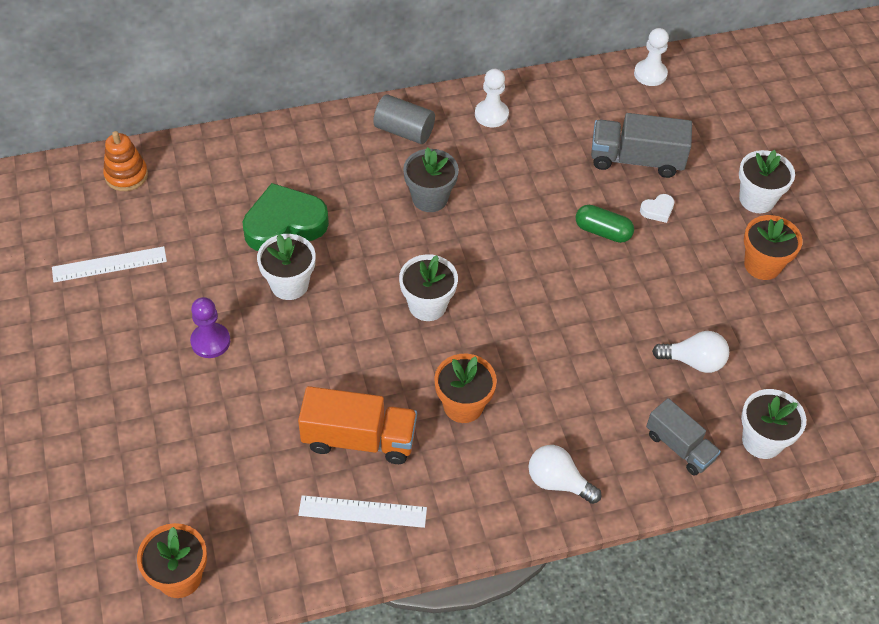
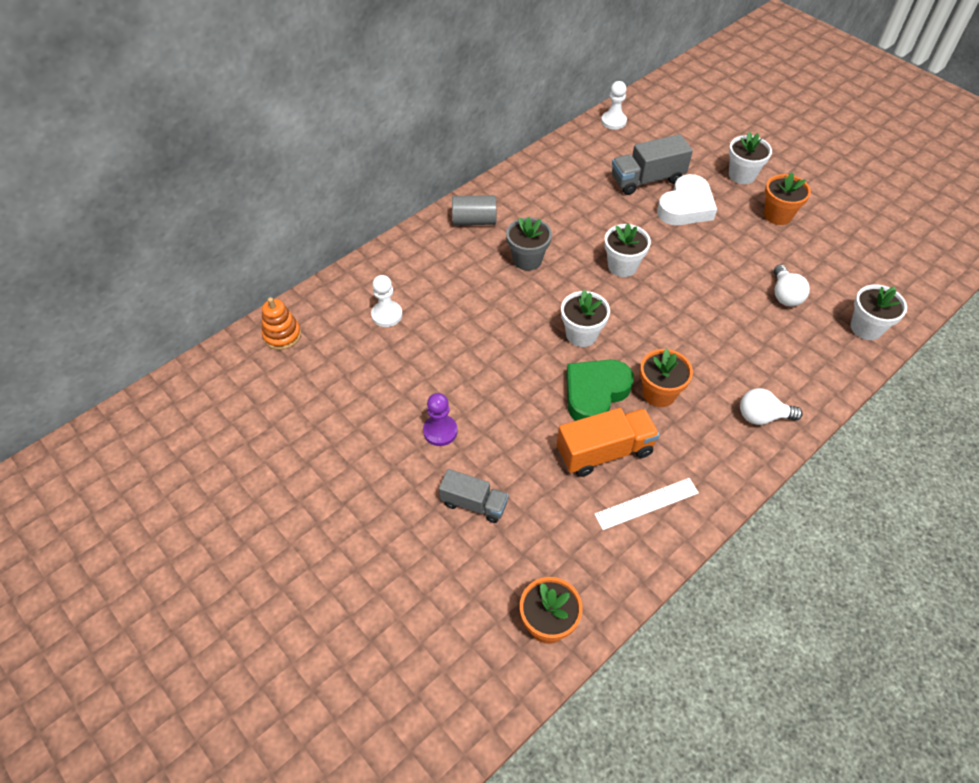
camera: 25 degrees left, 0 degrees up
(109, 264) = (316, 408): white ruler -> none
(284, 224) = (434, 321): green heart -> green heart (595, 393)
(289, 284) = (470, 363): white flower pot -> white flower pot (622, 266)
(491, 115) = (528, 186): white pawn -> white pawn (387, 315)
(603, 231) = (661, 234): green capsule -> none
(657, 210) = (686, 206): white heart -> white heart, size x2.34
(679, 447) = (820, 355): grey truck -> grey truck (474, 503)
(694, 361) = (785, 295): white light bulb -> white light bulb turned 105 degrees clockwise

